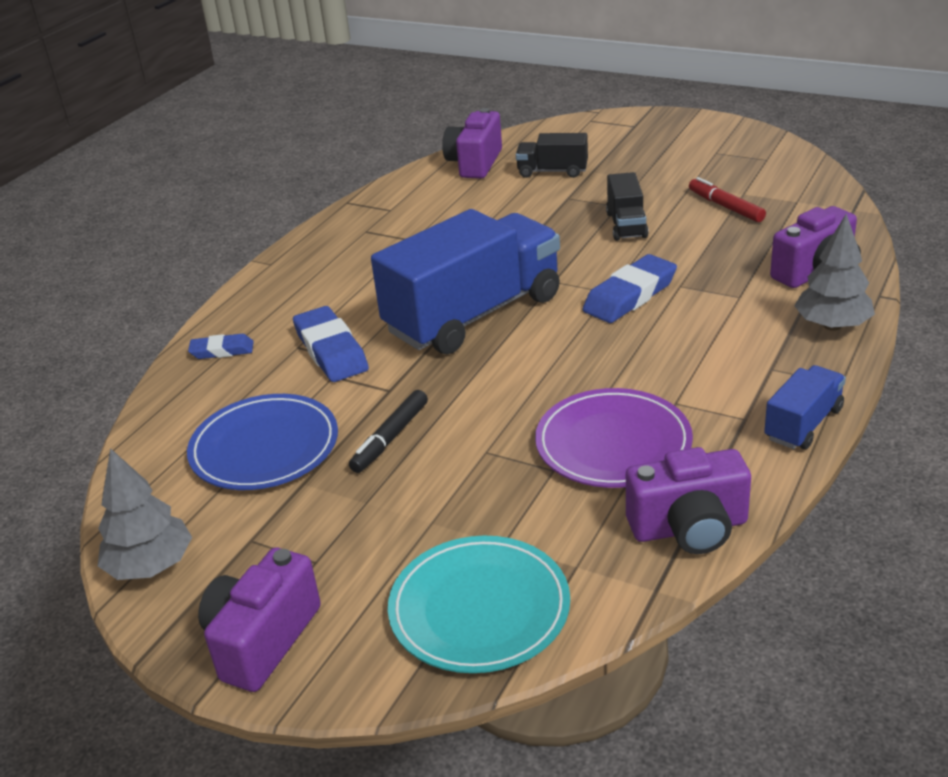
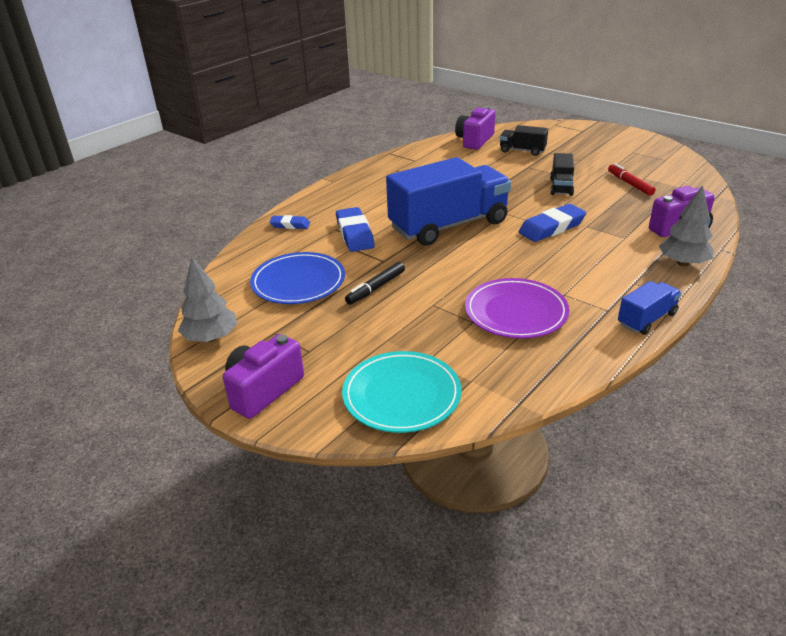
camera: 10 degrees right, 0 degrees up
(689, 528) = (552, 370): purple camera -> none

